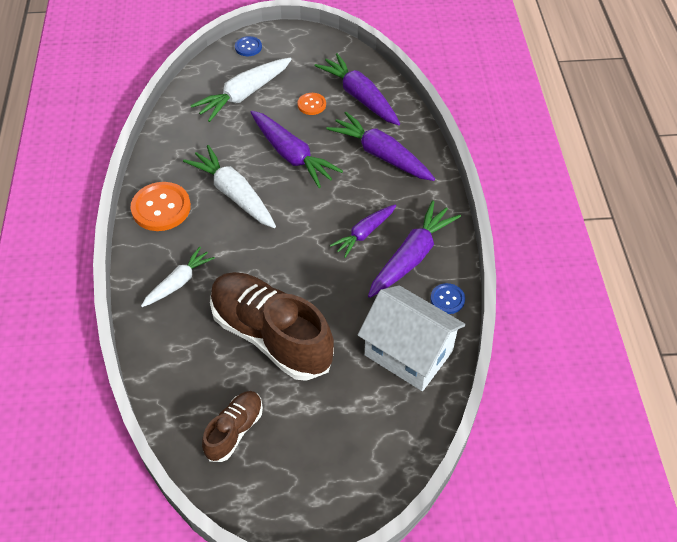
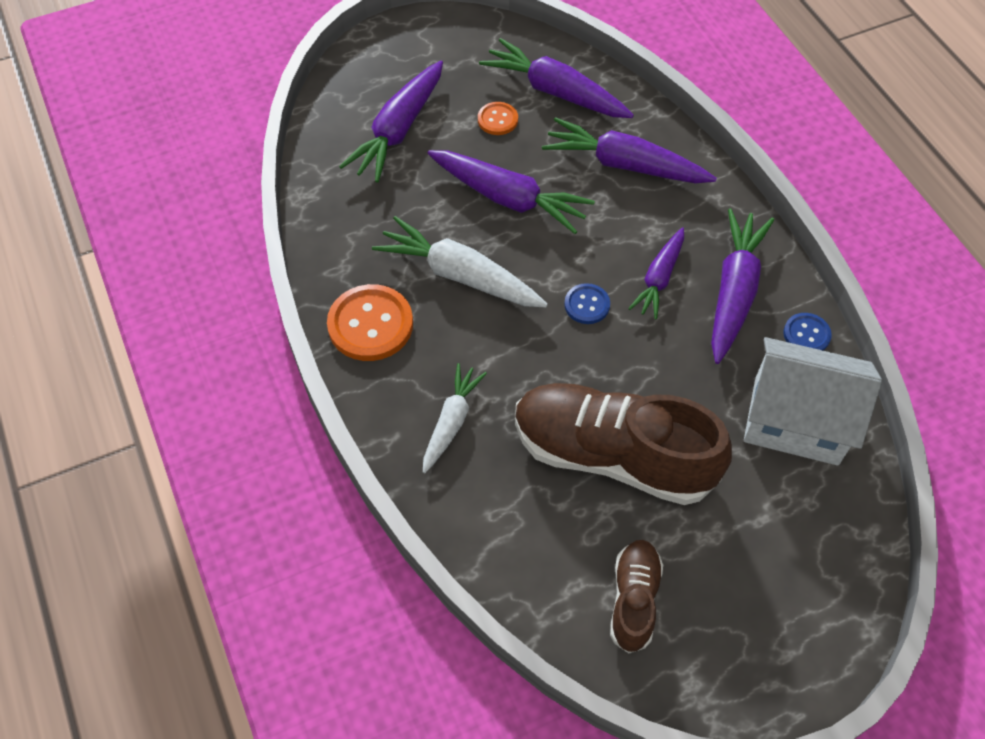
camera: 20 degrees left, 5 degrees up
(244, 95) = (398, 130): white carrot -> purple carrot
(248, 47) = (368, 60): blue button -> blue button (587, 305)

